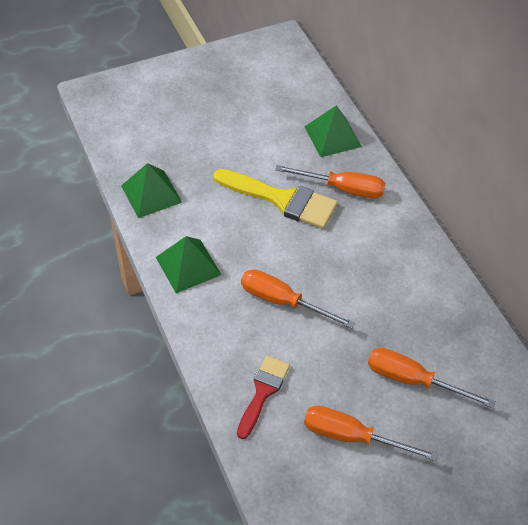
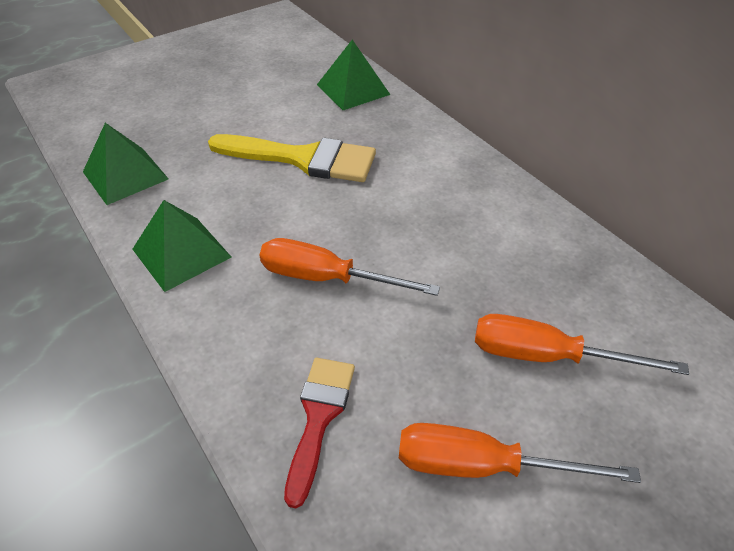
camera: 10 degrees left, 5 degrees down
(342, 189) = (378, 137): orange screwdriver -> none

